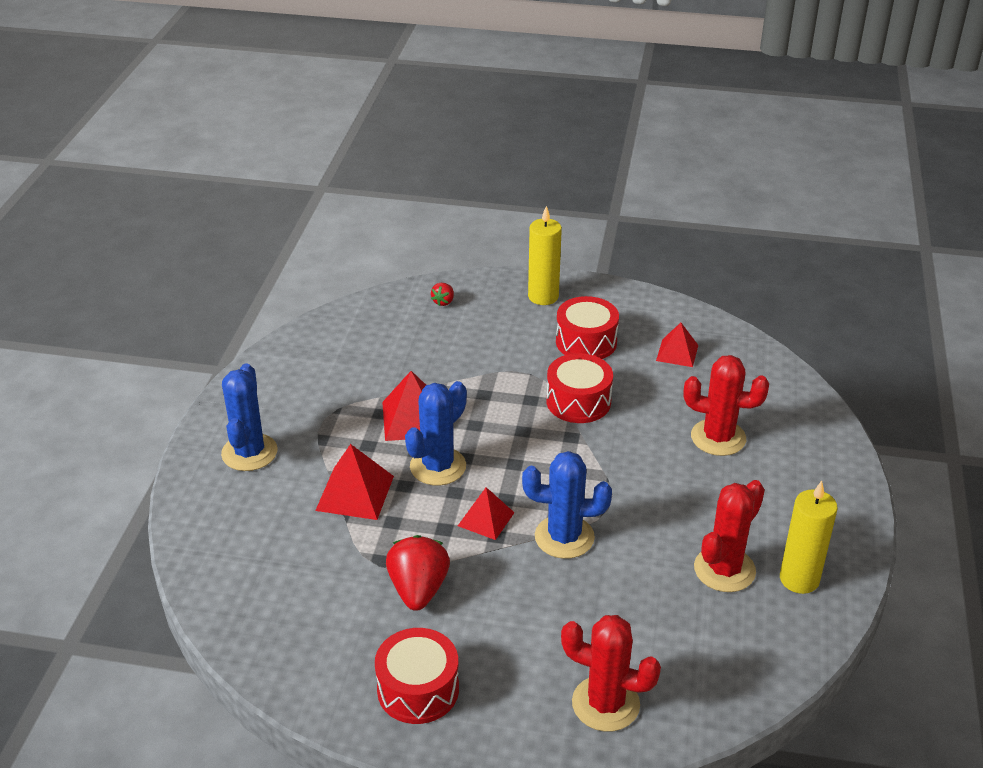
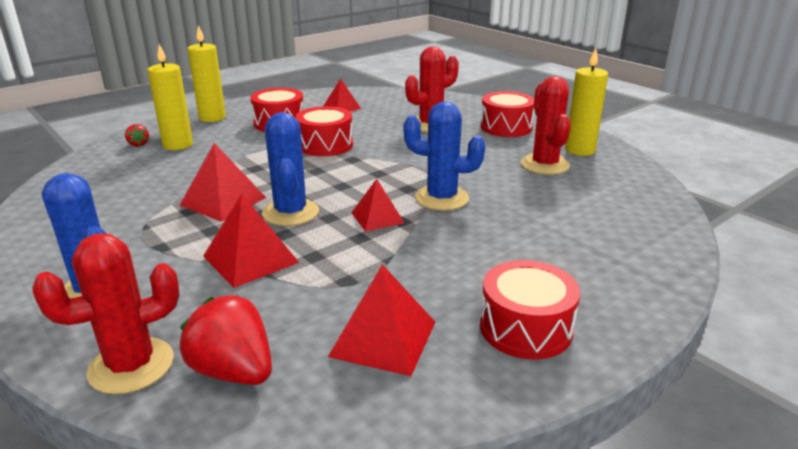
camera: 50 degrees left, 10 degrees down
(334, 621) = (383, 338): none -> red pyramid
(418, 589) = (408, 277): red strawberry -> red strawberry (233, 371)
(469, 322) = (178, 145): none -> yellow candle
(564, 537) = (441, 198): blue cactus -> blue cactus turned 60 degrees clockwise
(605, 704) = (628, 250): red cactus -> red cactus (131, 366)
(788, 494) = (506, 127): none -> red drum

